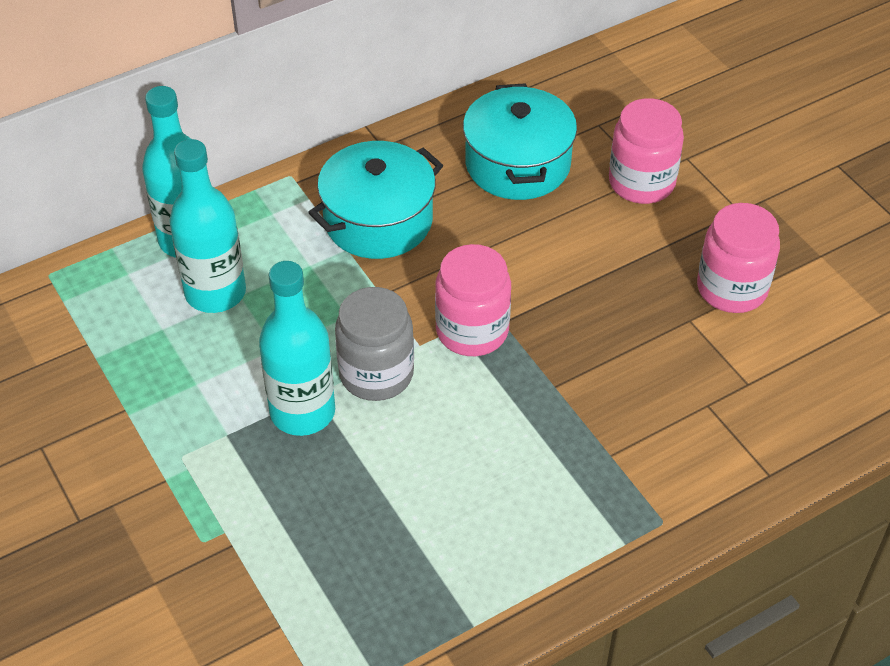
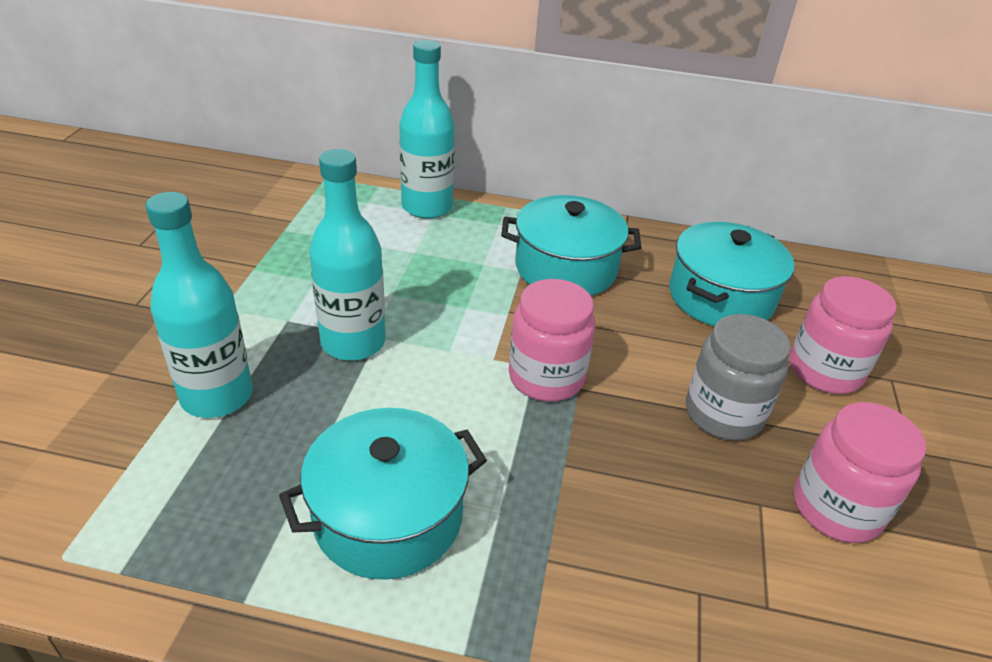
camera: 40 degrees right, 10 degrees down
(215, 292) = (402, 242): turquoise bottle -> turquoise bottle (217, 396)
(376, 374) = (436, 355): grey jar -> grey jar (723, 414)
(490, 509) = (388, 516): none -> turquoise pot

